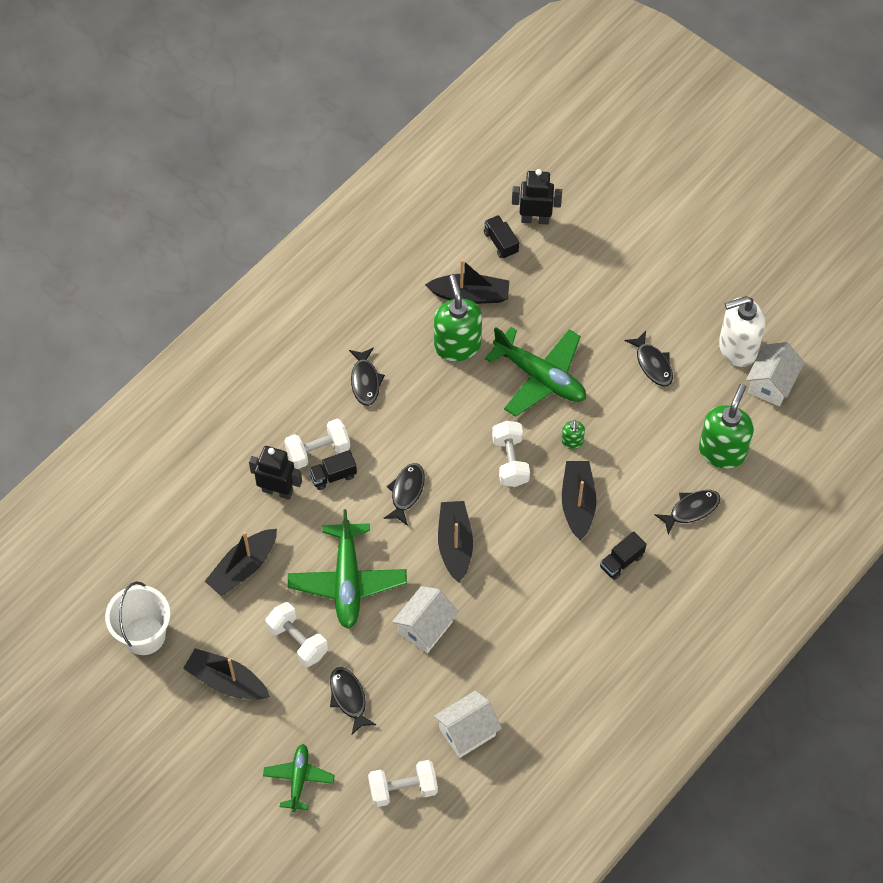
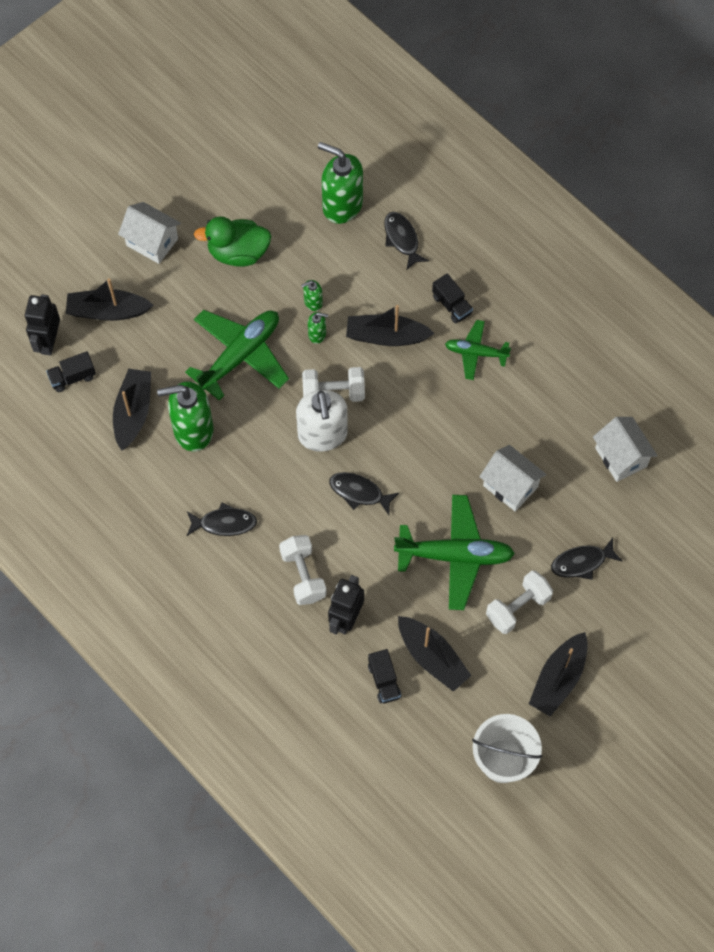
camera: 85 degrees left, 5 degrees up
(299, 779) = (664, 614): green plane -> green plane (476, 353)
(333, 476) = (333, 562): black truck -> black truck (384, 681)
(403, 789) = (677, 519): white dumbbell -> none
(455, 544) = (422, 451): black boat -> black boat (108, 311)
(607, 434) = (313, 302): none -> green soap dispenser
(652, 364) = (238, 253): black fish -> green duck
(737, 348) = (229, 177): white soap dispenser -> white soap dispenser (322, 435)
(771, 384) = (273, 154): white house -> white house (152, 242)

